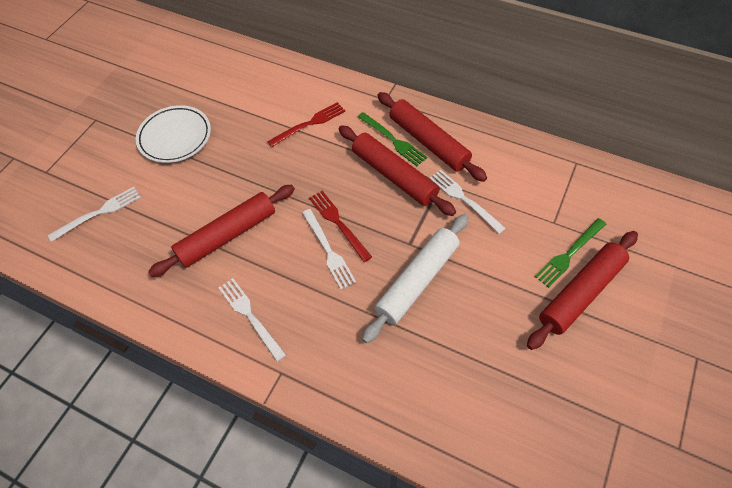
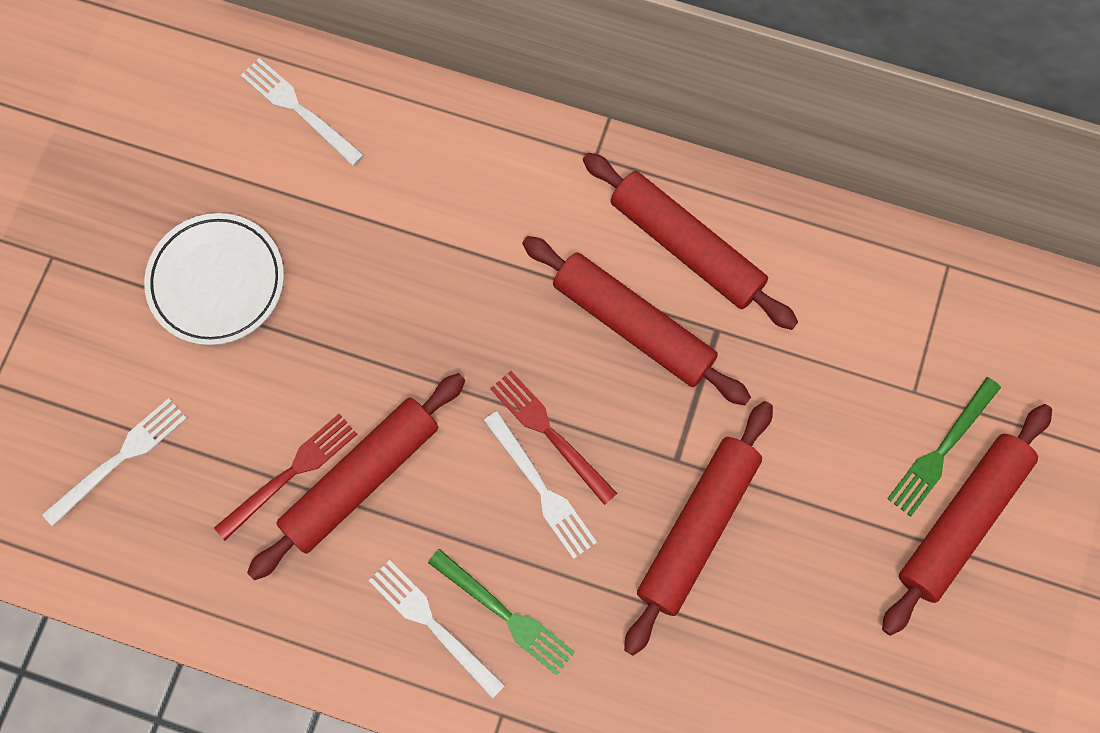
camera: 10 degrees left, 15 degrees up
(309, 124) = (463, 227): red fork -> red fork (291, 473)
(393, 140) = (621, 249): green fork -> green fork (505, 614)
(417, 280) = (697, 528): white rolling pin -> red rolling pin
(464, 199) = (760, 362): white fork -> white fork (299, 109)

